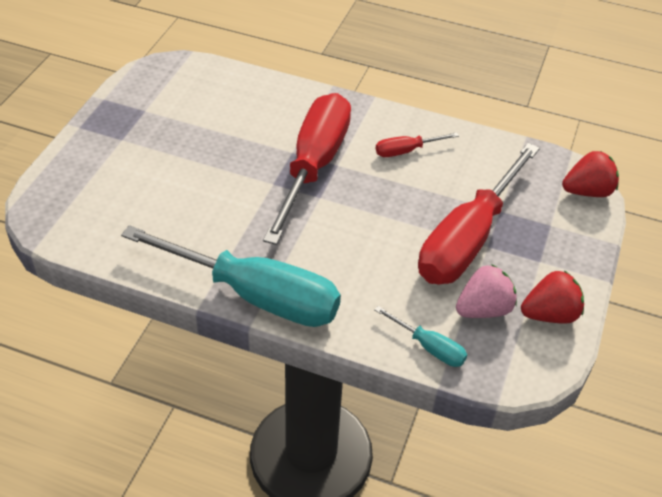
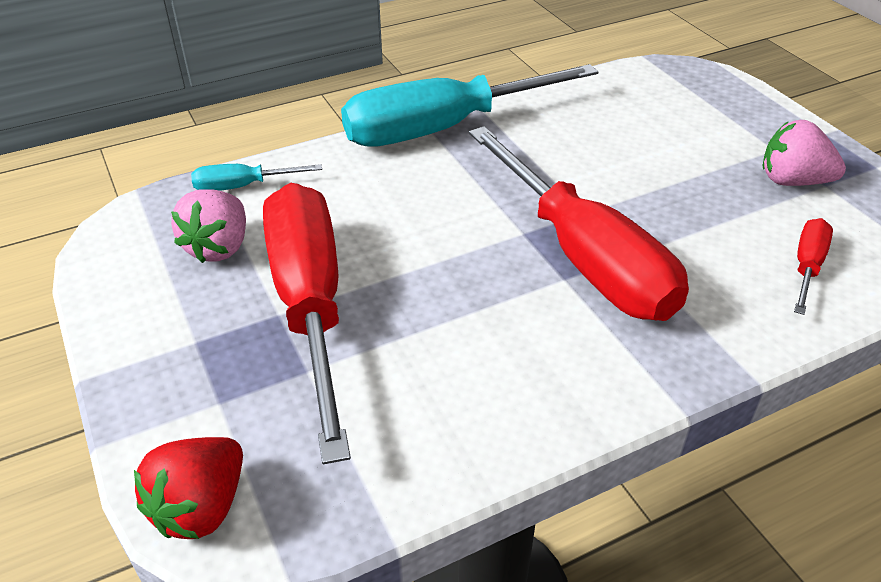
camera: 135 degrees right, 5 degrees down
(154, 122) = (792, 181): none -> pink strawberry
(406, 151) = (521, 360): red screwdriver -> red screwdriver (807, 267)
(549, 314) = (137, 290): red strawberry -> none

